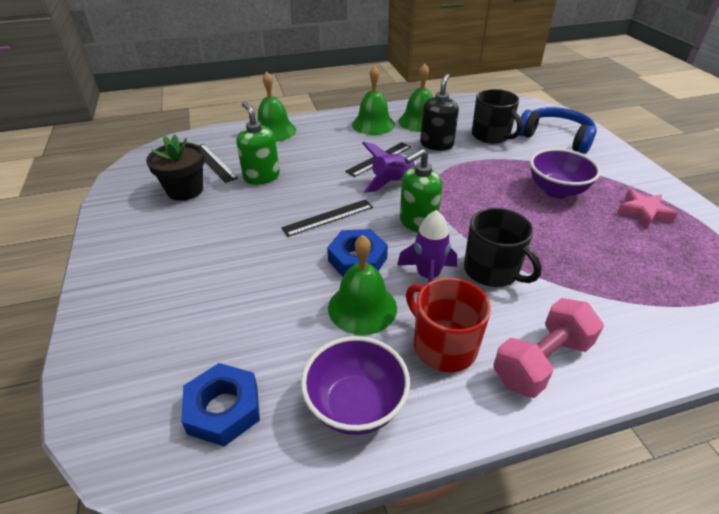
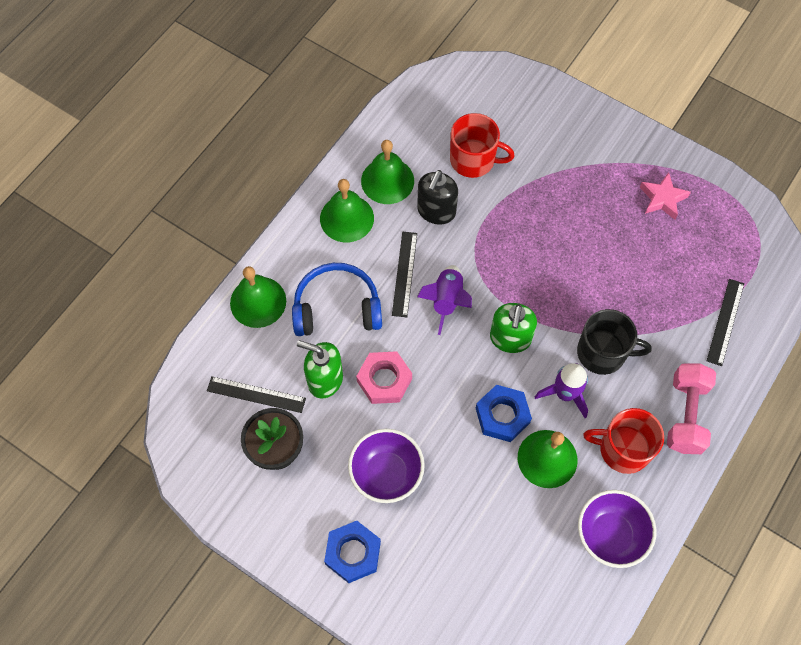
camera: 40 degrees left, 25 degrees up
(223, 409) = (540, 601): blue nut -> blue nut (353, 553)
(297, 196) = (384, 380): none -> pink nut
(328, 217) = (436, 387): black ruler -> black ruler (725, 322)
(436, 144) = (436, 211): black soap dispenser -> black soap dispenser turned 135 degrees counterclockwise
(491, 136) = (473, 160): black mug -> red mug
(556, 137) = (532, 122): blue headphones -> blue headphones (337, 307)
(556, 191) = (584, 213): purple bowl -> purple bowl (386, 474)

